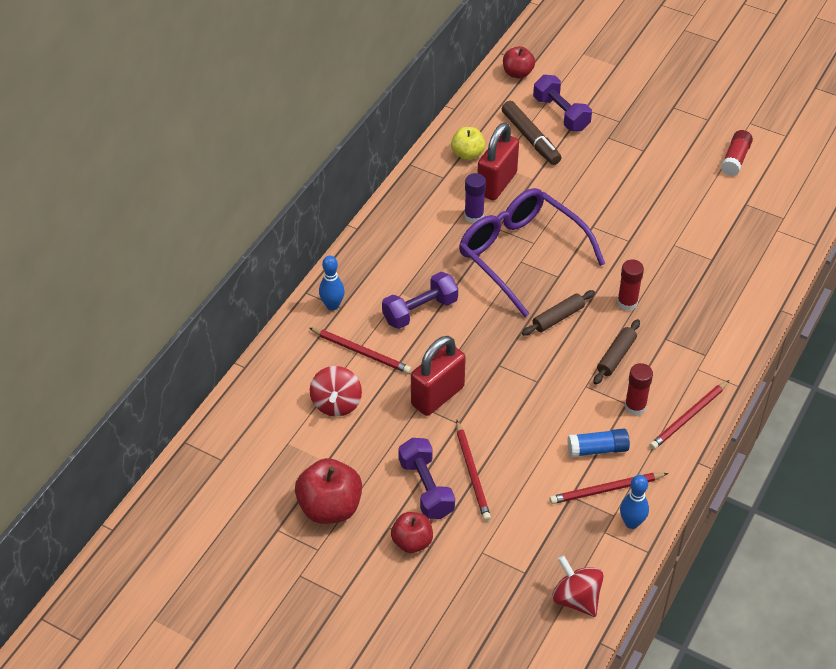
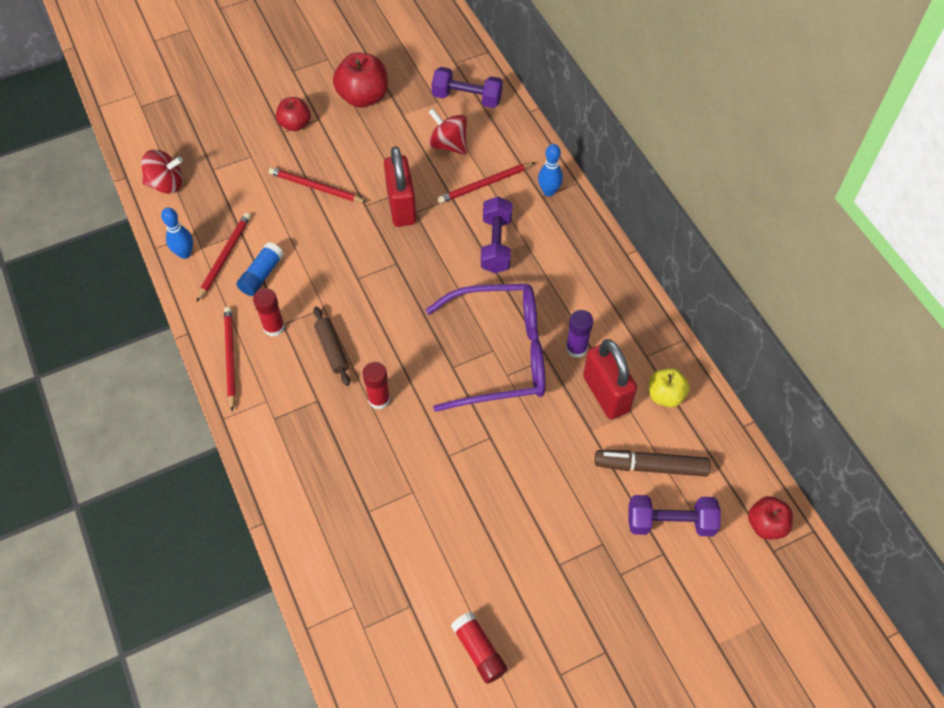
camera: 125 degrees right, 10 degrees up
(426, 488) = (328, 155): purple dumbbell -> purple dumbbell (467, 98)
(558, 317) = (408, 335): brown rolling pin -> none

